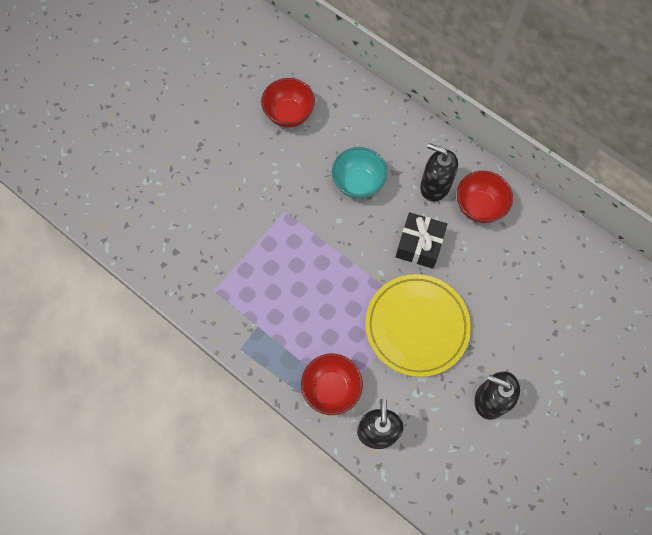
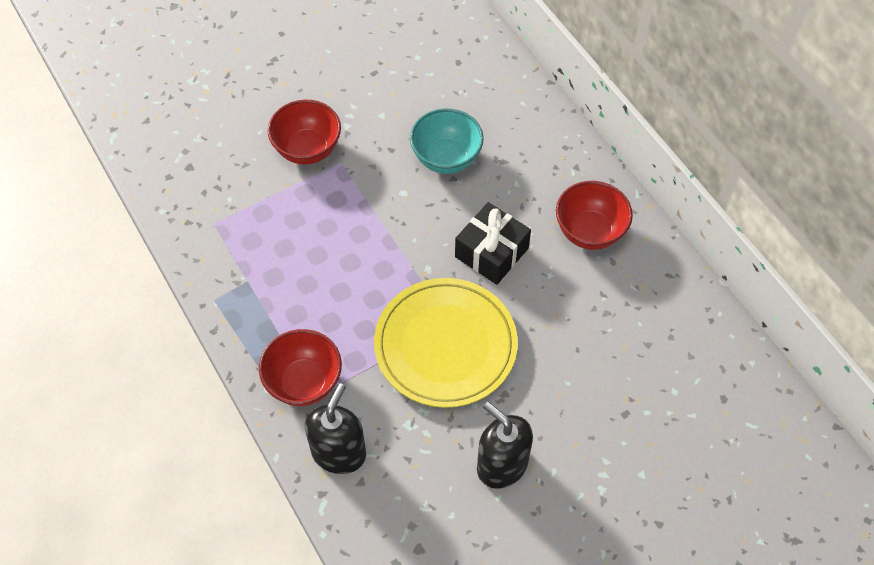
camera: 20 degrees right, 10 degrees down
(289, 114) = (396, 57): red bowl -> red bowl (307, 149)
(434, 186) = (542, 191): black soap dispenser -> none

